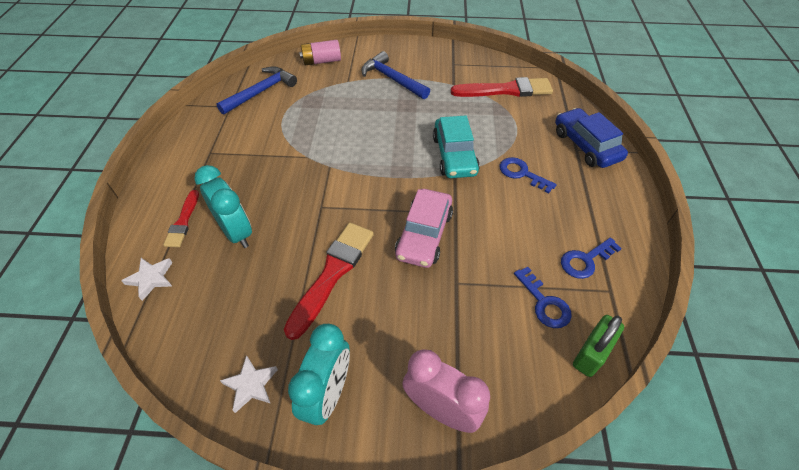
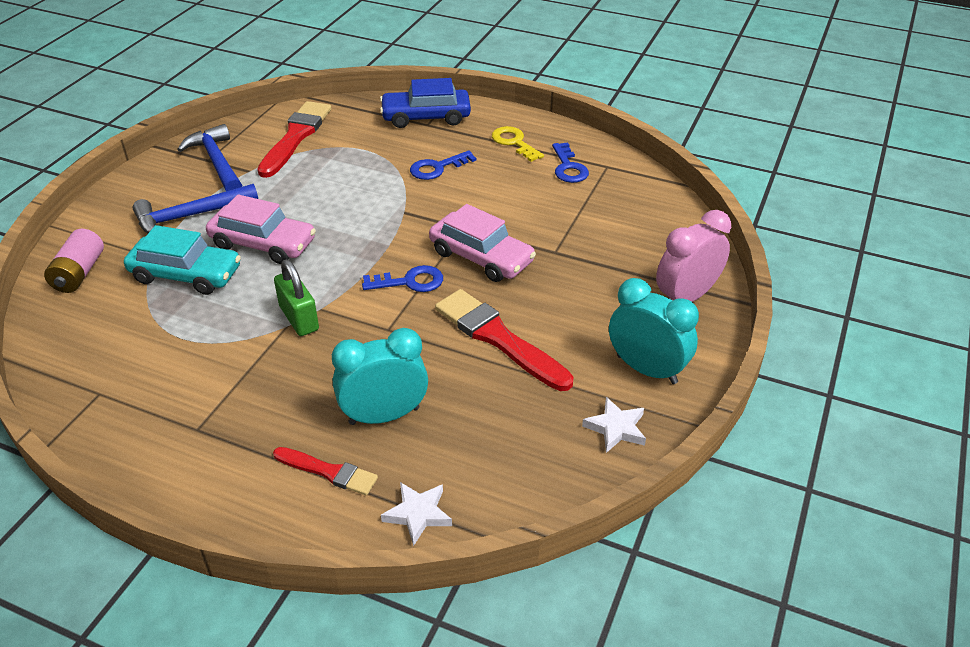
camera: 70 degrees left, 10 degrees down
(261, 92) = (95, 352): blue hammer -> blue hammer (217, 162)
(381, 118) = (263, 243): none -> pink car
(454, 155) = (376, 204): turquoise car -> turquoise car (186, 274)
(544, 303) = (603, 206): blue key -> blue key (410, 282)
(591, 353) = (663, 197): green padlock -> green padlock (299, 318)
(594, 211) = (514, 142): none -> yellow key

